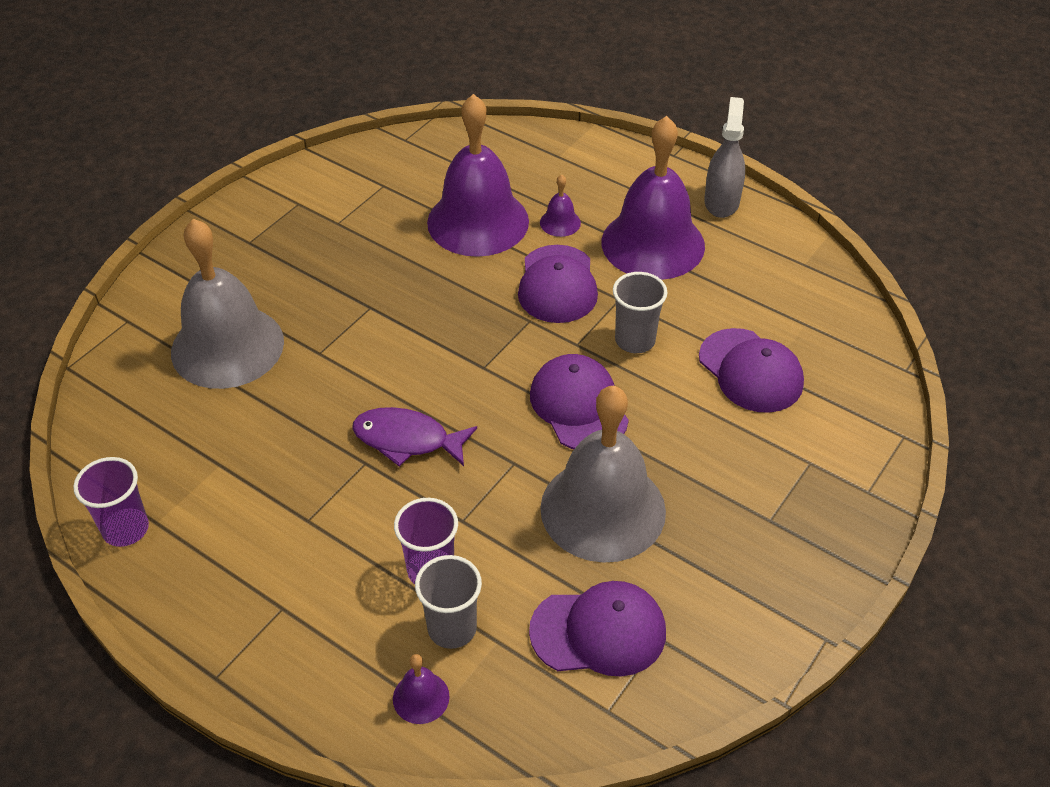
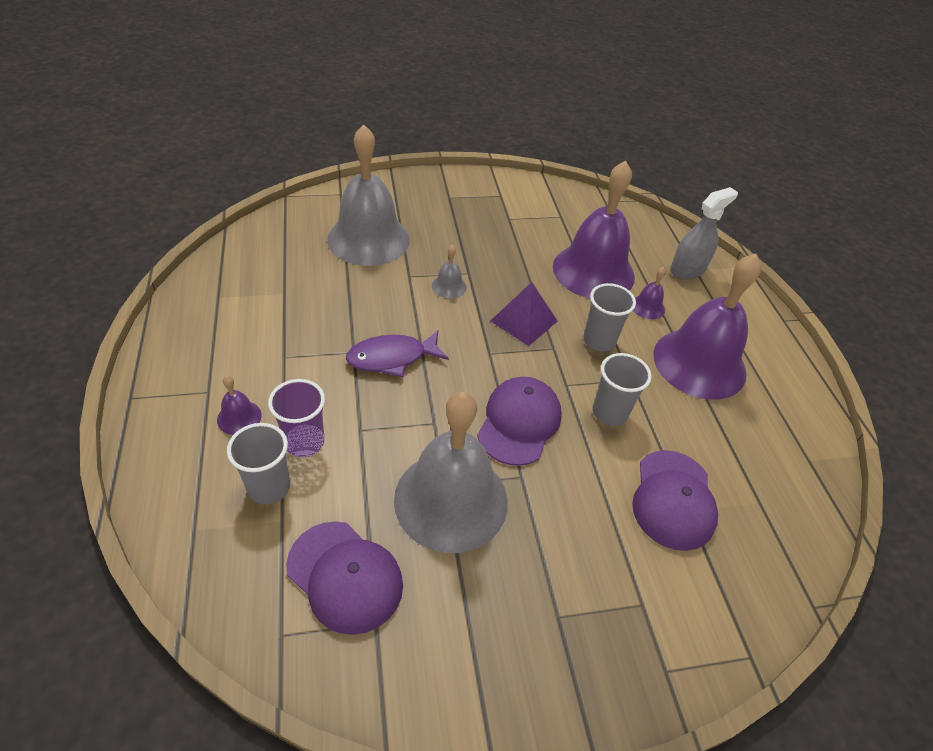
camera: 40 degrees right, 0 degrees up
(126, 529) = (201, 289): purple cup -> none
(369, 334) = (449, 286): none -> grey bell
(407, 440) = (392, 358): purple fish -> purple fish turned 75 degrees counterclockwise
(421, 697) = (198, 511): purple bell -> purple bell (239, 417)
(476, 315) = (524, 321): none -> purple pyramid
(557, 284) = (599, 341): purple cap -> grey cup
(721, 202) = (787, 373): grey spray bottle -> grey spray bottle (687, 269)

